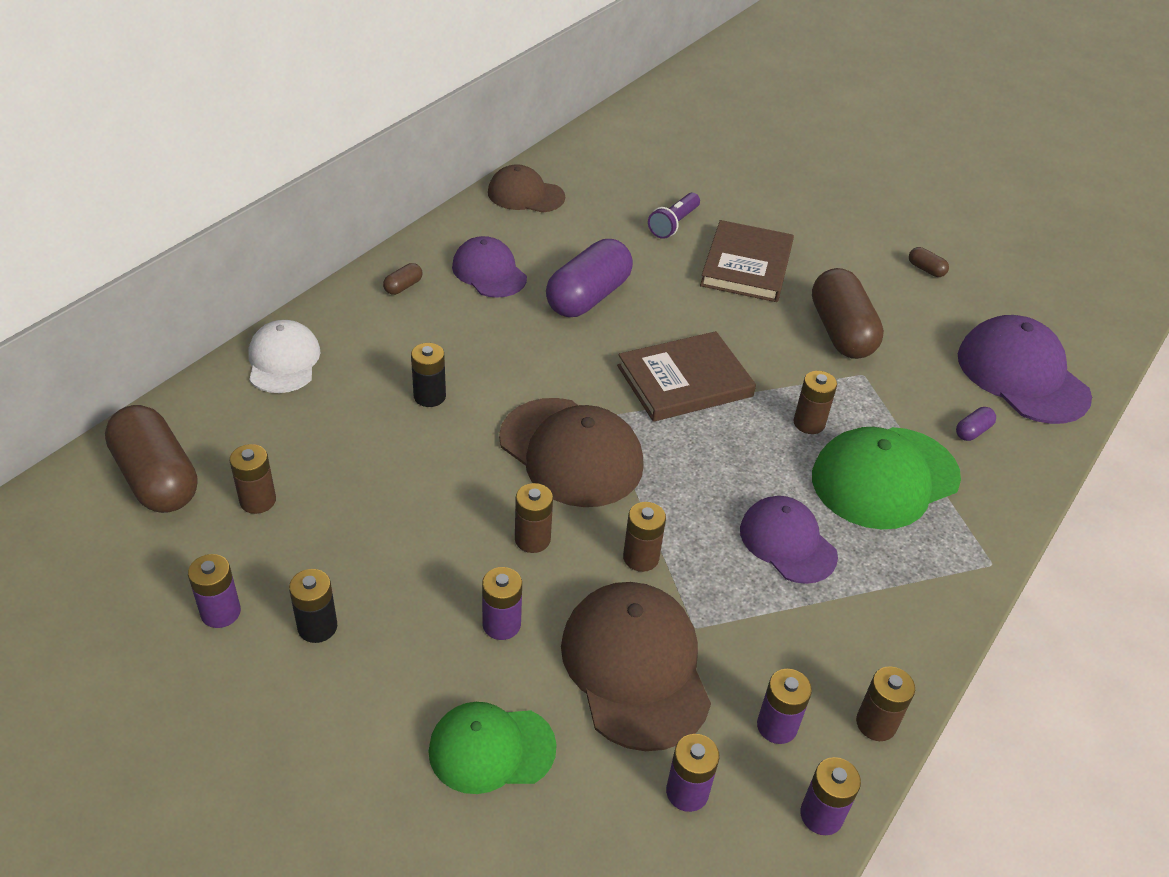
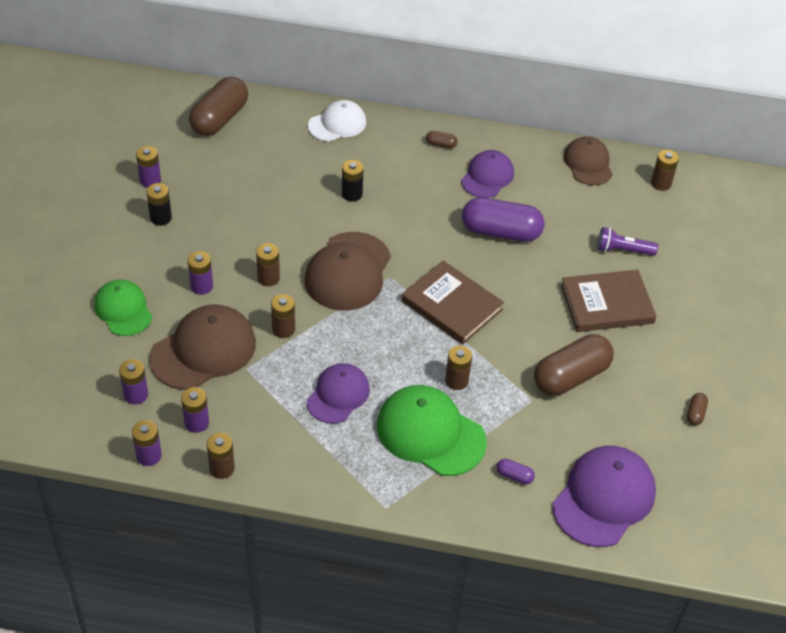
camera: 65 degrees right, 5 degrees up
(258, 500) = (228, 161): brown battery -> brown battery (661, 183)

